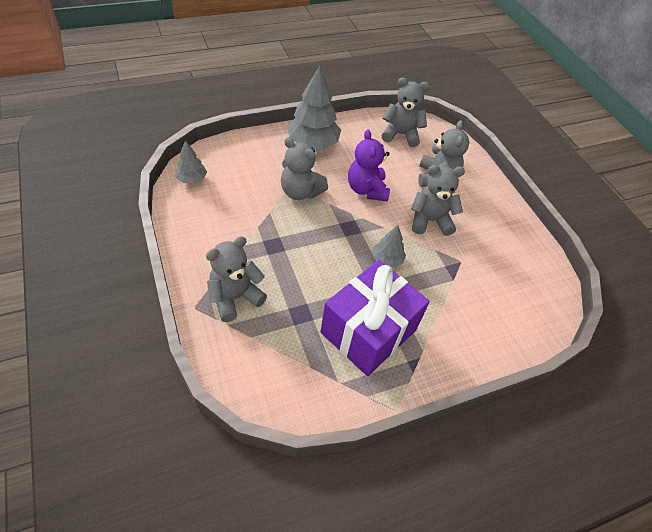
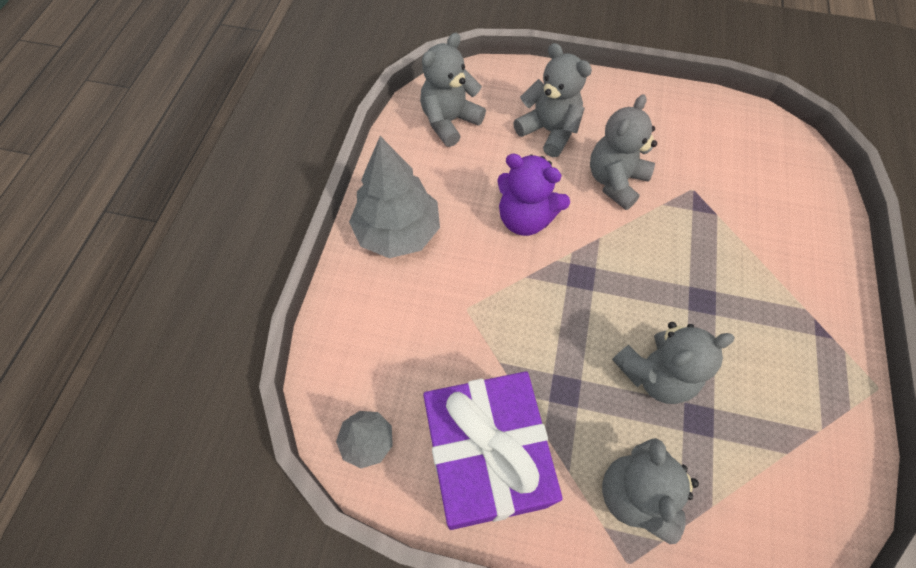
camera: 50 degrees left, 10 degrees up
(300, 192) = (484, 300): grey teddy bear -> grey teddy bear (655, 374)
(368, 331) = (757, 352): purple gift -> purple gift (485, 459)
(387, 259) = (655, 265): grey tree -> none

